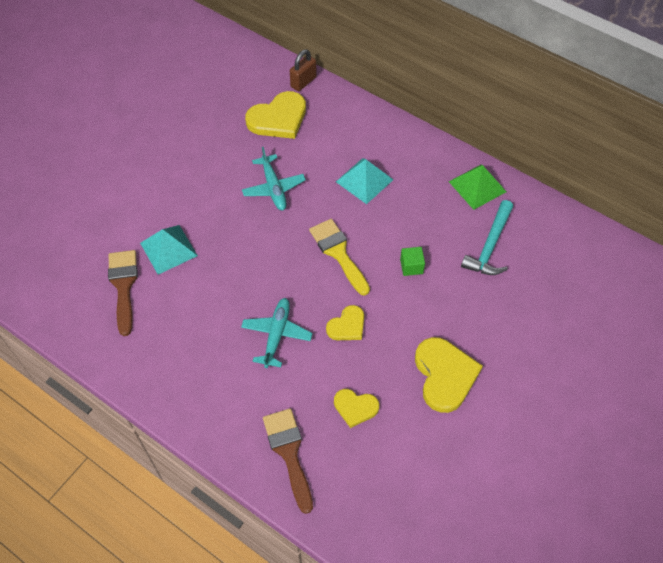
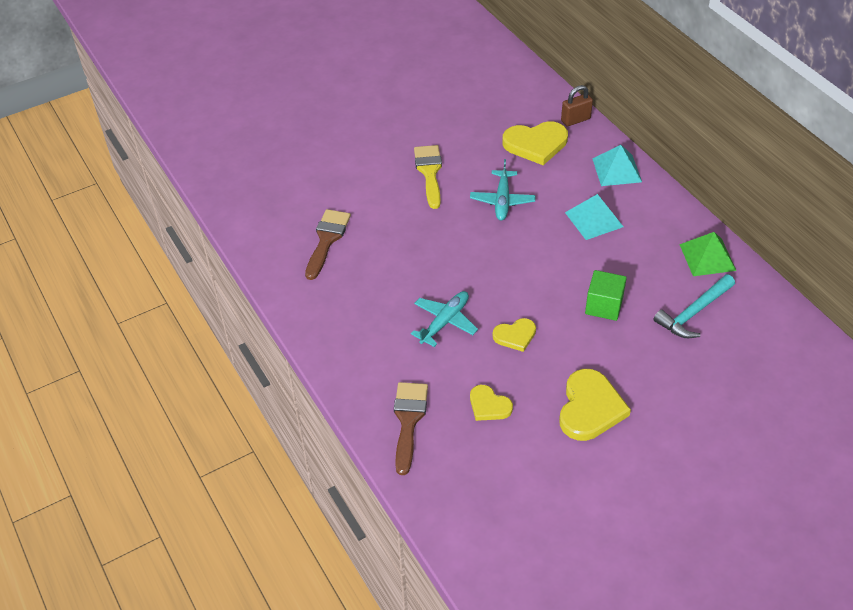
camera: 25 degrees right, 10 degrees down
(168, 249) = (380, 222): turquoise pyramid -> turquoise pyramid (616, 170)
(338, 253) = (537, 273): yellow brush -> yellow brush (429, 172)
(411, 266) = (604, 306): green cube -> green cube, size x1.53

